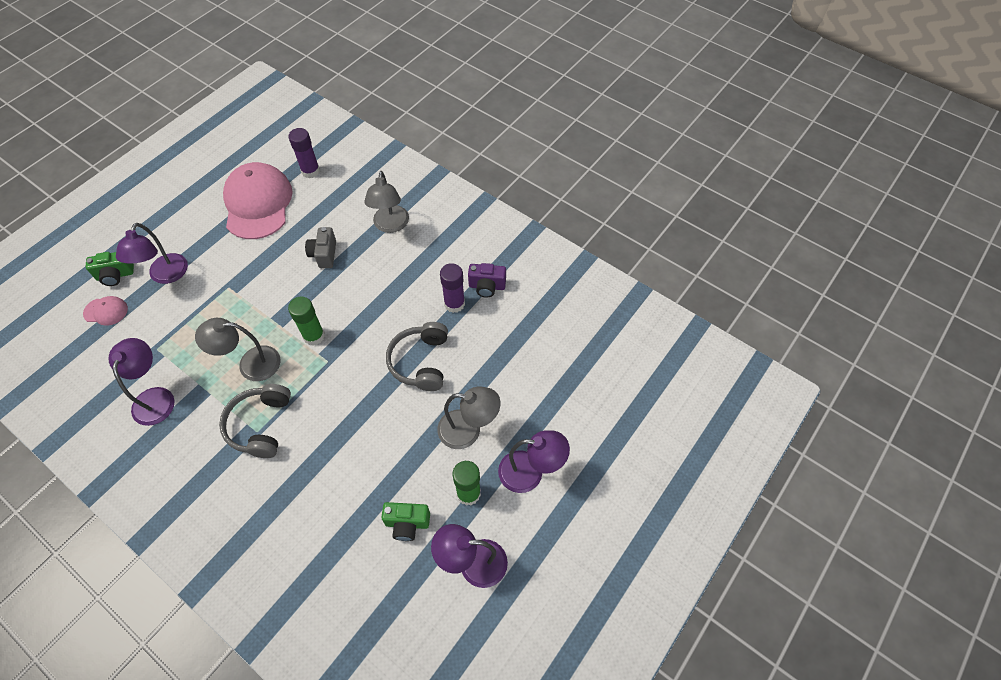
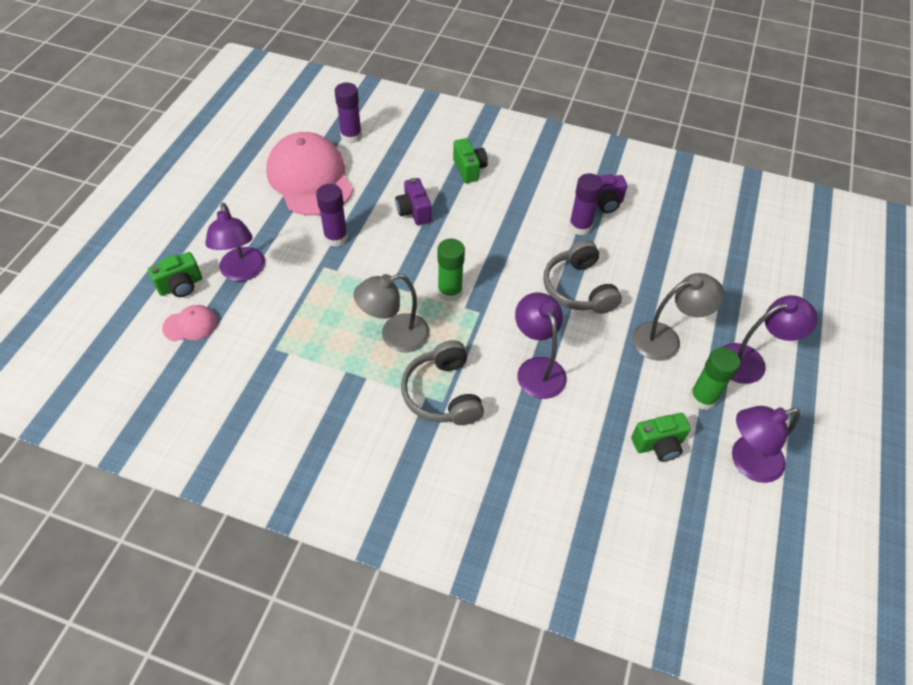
camera: 20 degrees left, 5 degrees down
(155, 397) = (303, 398): purple lamp -> purple lamp (537, 369)
(250, 263) = (336, 237): none -> purple glue stick
(324, 254) = (414, 211): grey camera -> purple camera
(390, 225) = (469, 169): grey lamp -> green camera

